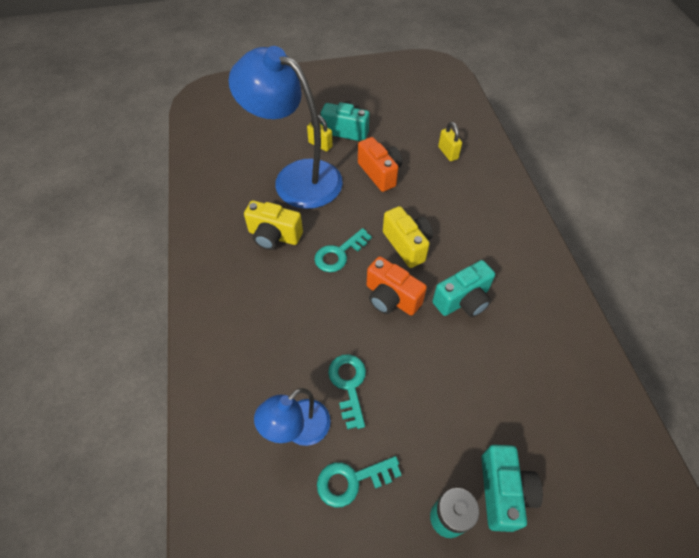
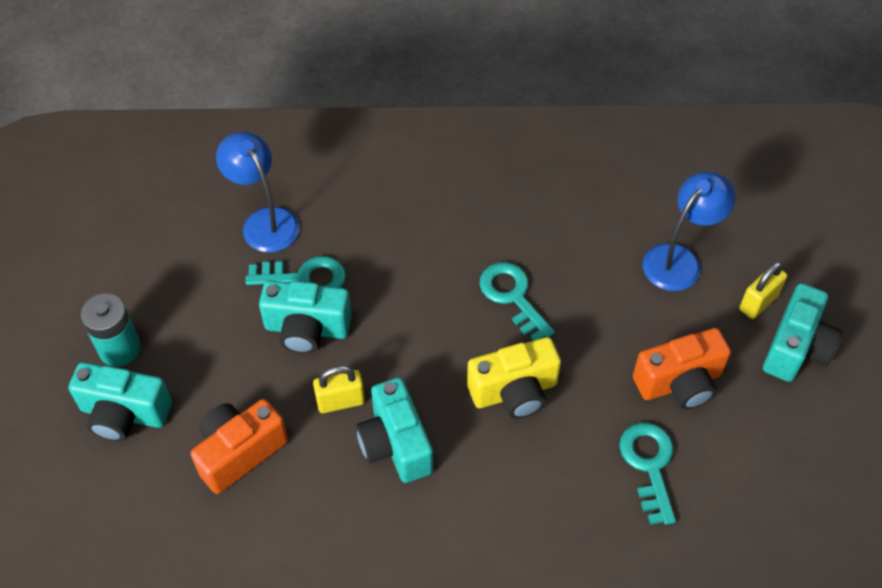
camera: 100 degrees right, 0 degrees up
(274, 236) = (559, 220): yellow camera -> none
(296, 177) = (679, 259): blue lamp -> blue lamp, size x0.51
(352, 480) = (191, 264): turquoise key -> turquoise key (649, 465)
(391, 298) = (421, 349): orange camera -> orange camera (239, 452)
(393, 372) = (307, 329): none -> turquoise camera
(448, 153) = (726, 510): yellow padlock -> yellow padlock (340, 401)

